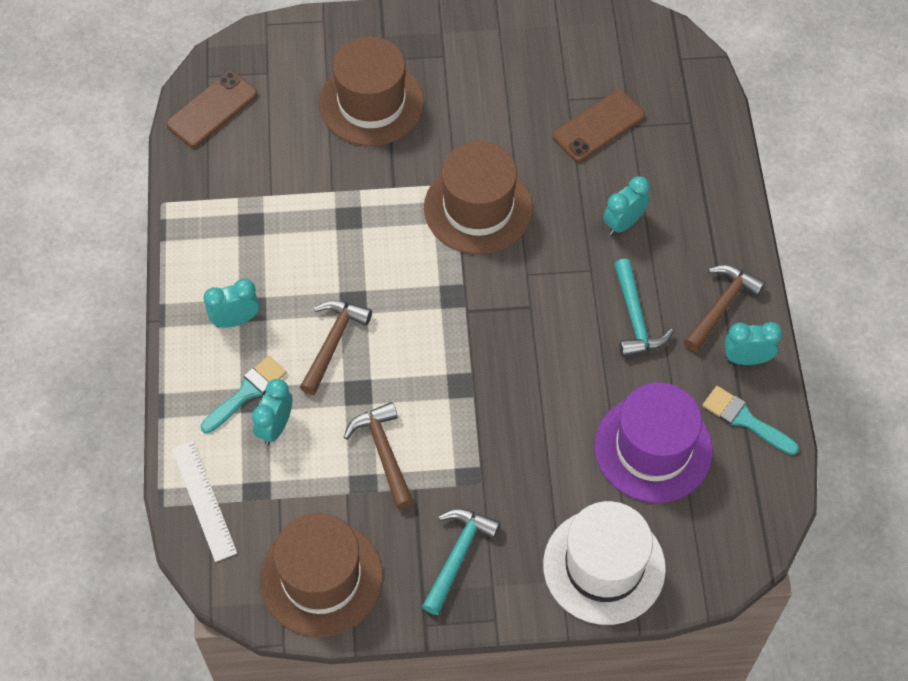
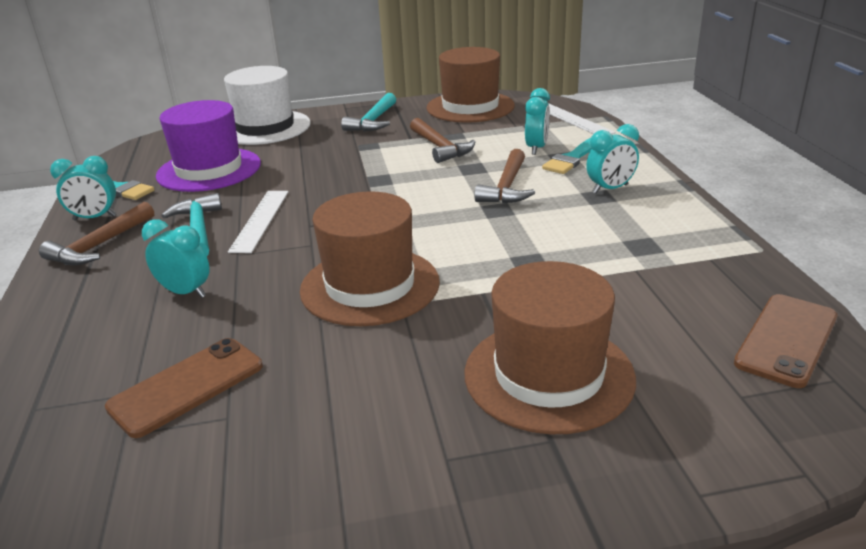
camera: 175 degrees right, 30 degrees down
(578, 324) = (260, 220): none -> white ruler
(623, 223) = (185, 292): turquoise clock -> turquoise clock turned 105 degrees counterclockwise

